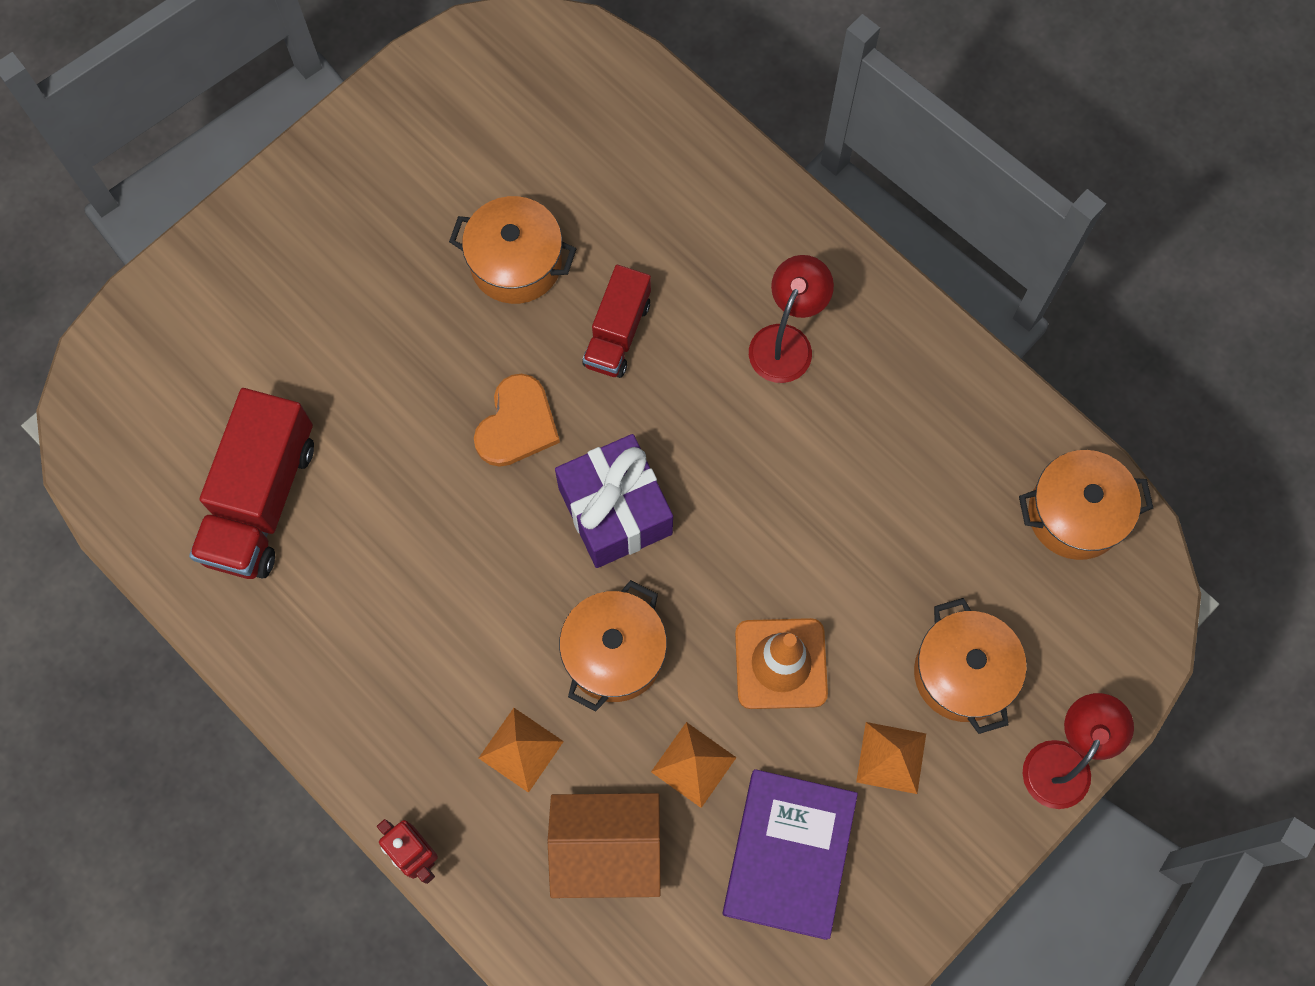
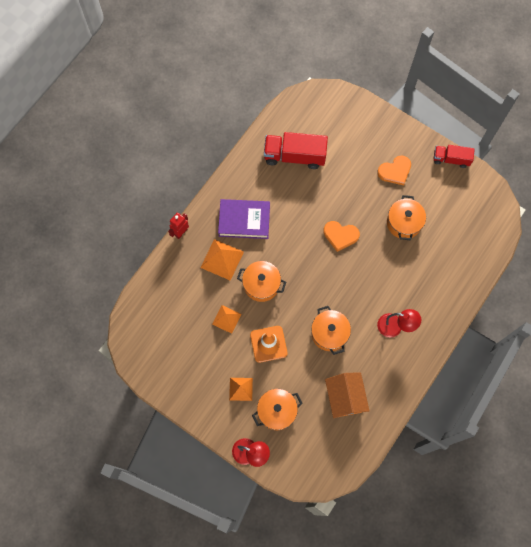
camera: 80 degrees right, 0 degrees up
(368, 254) = (395, 171): none -> orange heart
(521, 749) = (222, 259): orange pyramid -> orange pyramid, size x1.52
(606, 850) = (192, 294): orange house -> orange house (345, 398)
(615, 511) = (314, 276): purple gift -> none
(617, 333) = (384, 264): red truck -> red truck (451, 159)
(788, 855) = (200, 357): purple book -> purple book (244, 220)
(1075, 514) = (348, 447): orange pot -> orange pot (329, 333)

